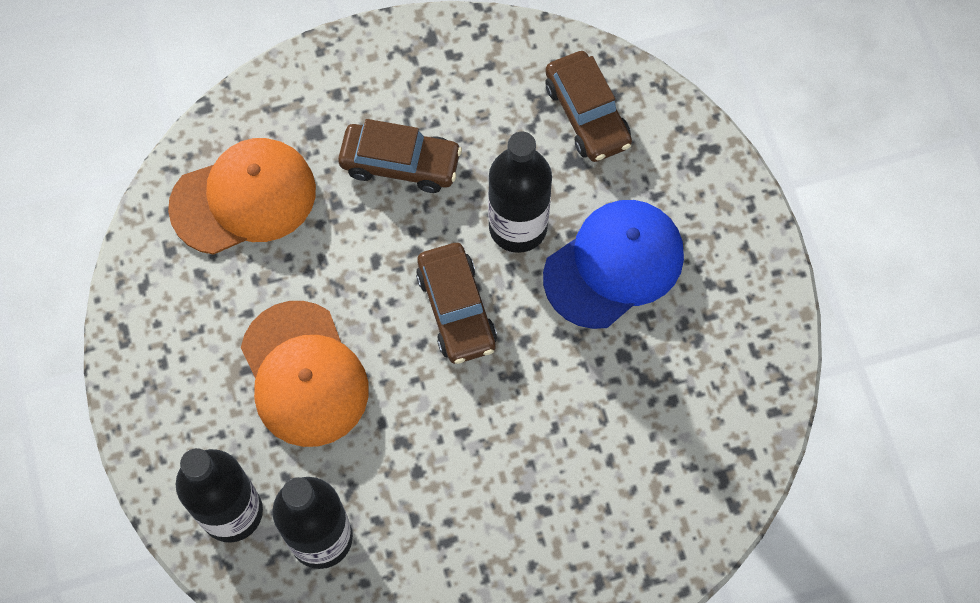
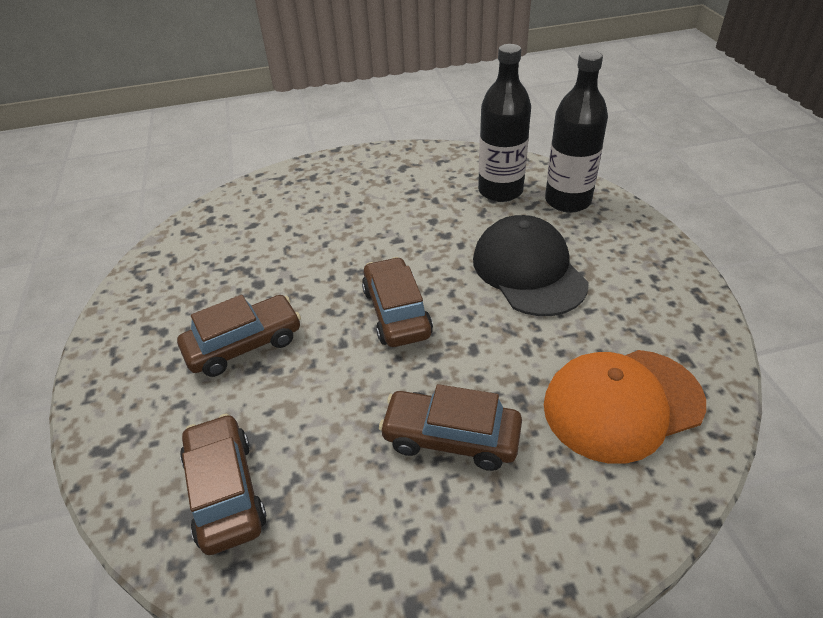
camera: 175 degrees left, 25 degrees down
(304, 374) = (528, 270): orange cap -> black cap
(518, 227) = (329, 376): black bottle -> none
(614, 265) = (244, 344): blue cap -> brown car

